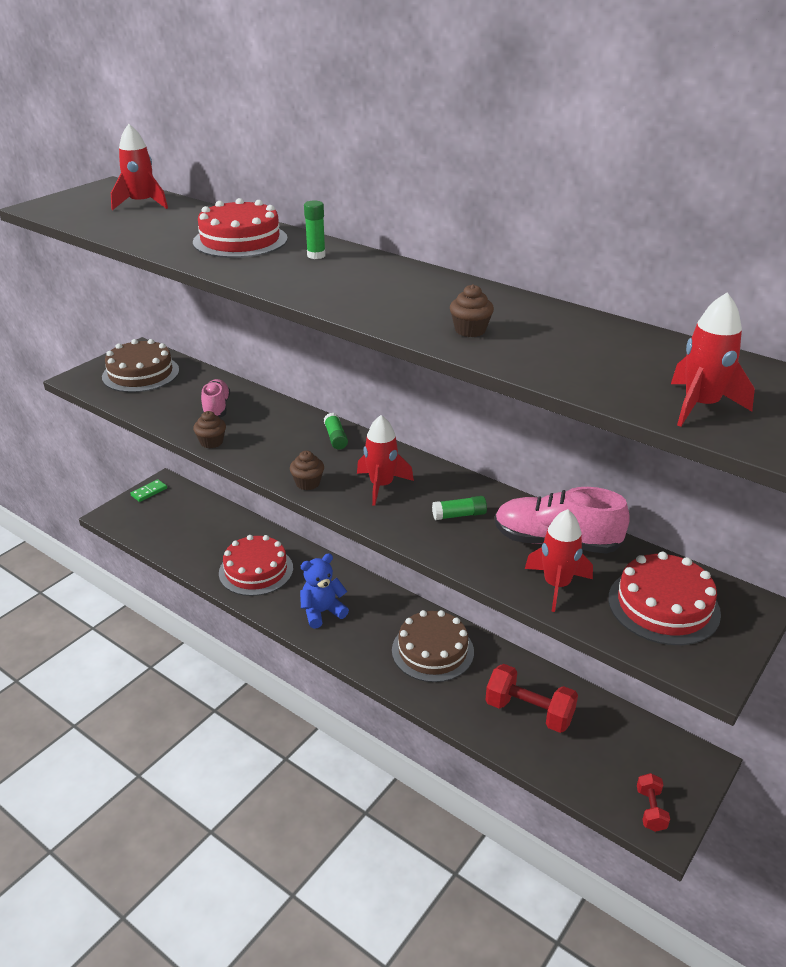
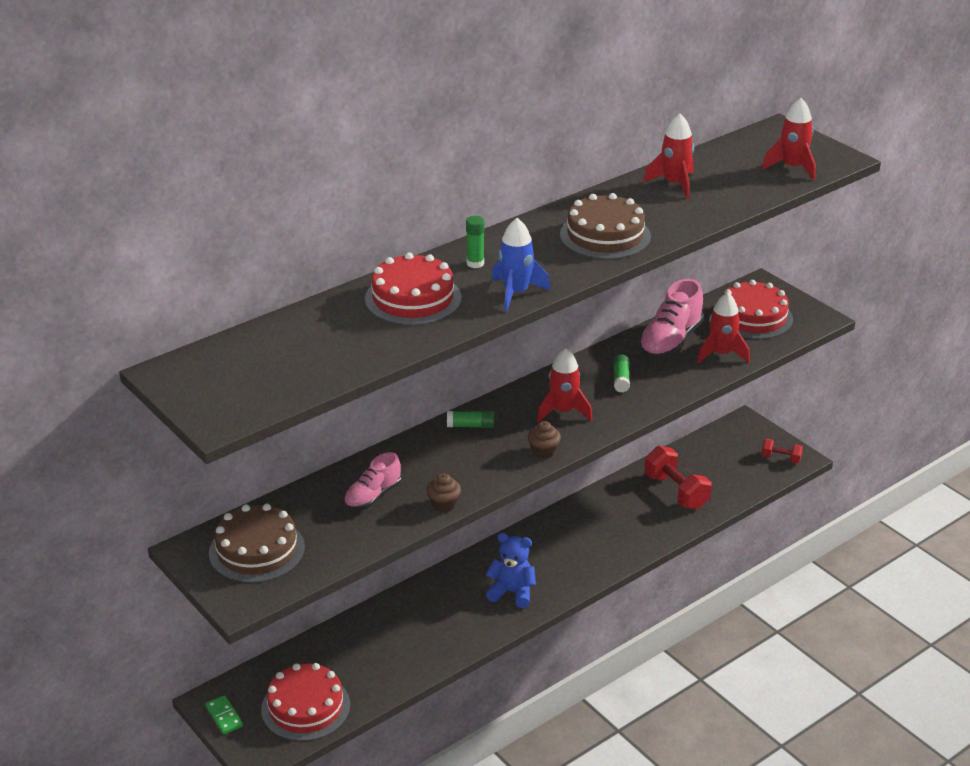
camera: 75 degrees left, 0 degrees up
(142, 204) = (256, 351): red rocket -> red rocket (674, 184)
(216, 408) = (372, 496): pink shoe -> pink shoe turned 60 degrees counterclockwise
(256, 570) = (426, 633): red cake -> red cake (305, 707)
(264, 277) = (516, 293): none -> blue rocket
(322, 612) = (512, 592): blue teddy bear -> blue teddy bear turned 120 degrees clockwise
(432, 651) = (589, 530): brown cake -> brown cake (605, 235)
(470, 330) = (660, 219): brown cupcake -> none
(529, 712) = (676, 492): red dumbbell -> red dumbbell turned 75 degrees counterclockwise

